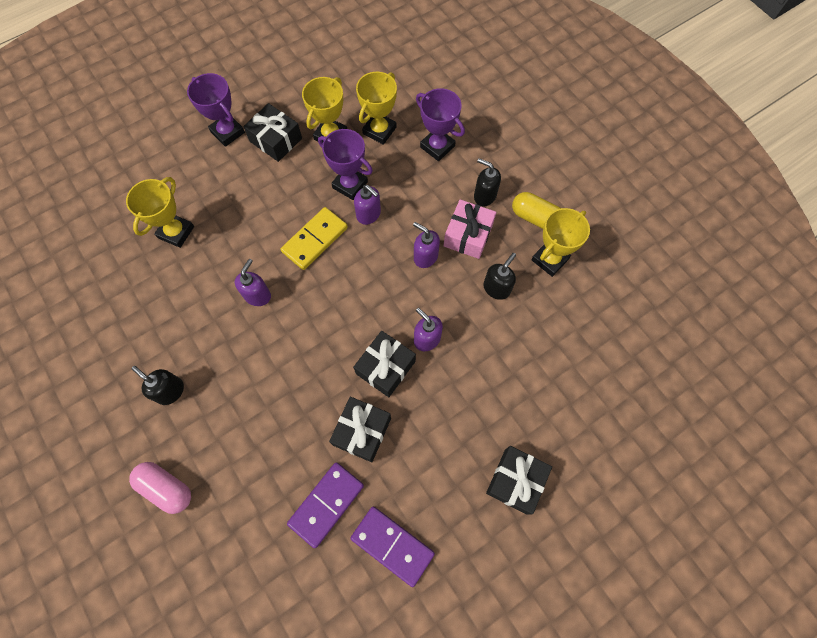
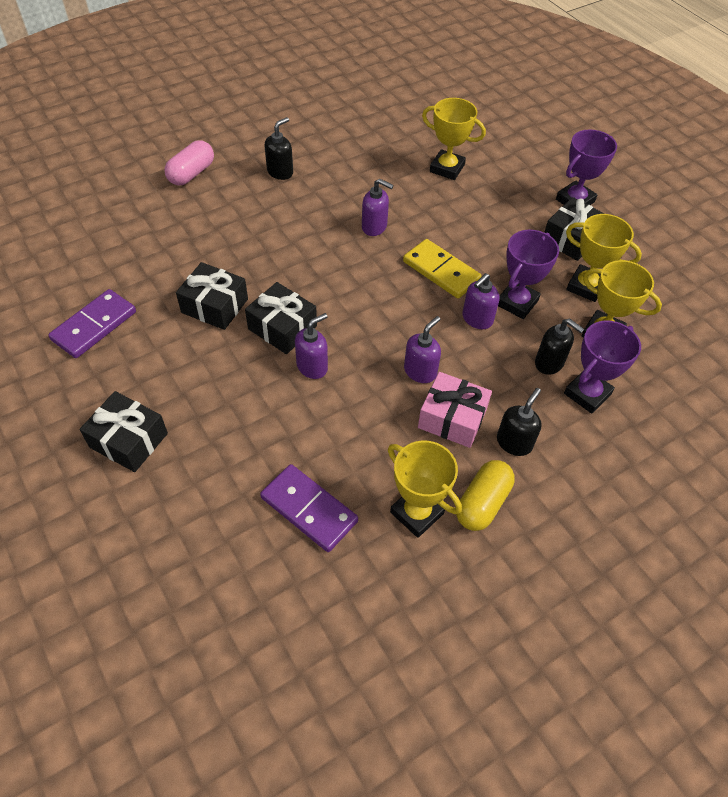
camera: 90 degrees right, 15 degrees down
(326, 504) = (148, 277): purple domino -> purple domino (309, 509)
(496, 288) = (375, 444): black soap dispenser -> black soap dispenser (549, 363)

